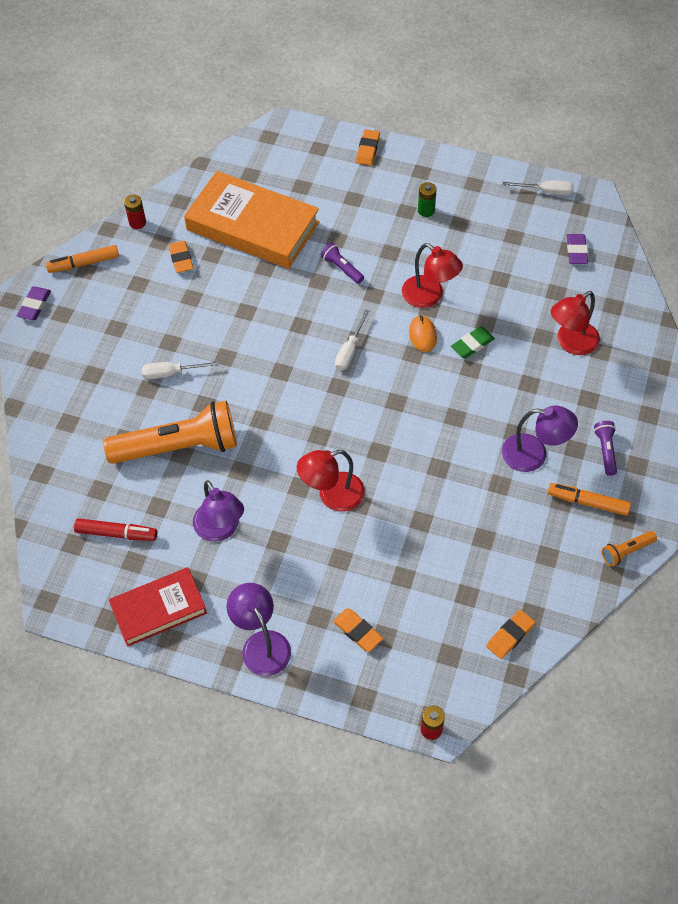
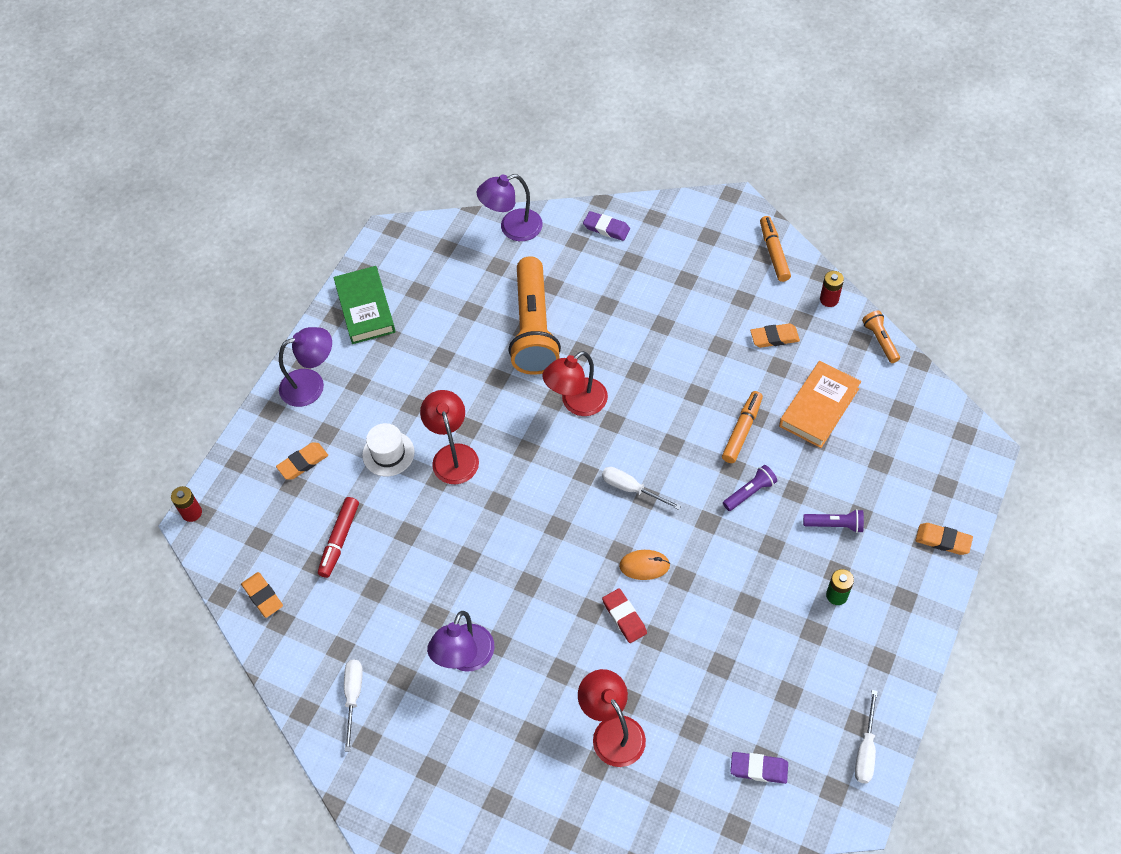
camera: 100 degrees right, 0 degrees up
(34, 305) = (721, 213): purple eraser -> purple eraser (606, 228)
(116, 533) = (449, 278): red marker -> red marker (339, 540)
(158, 609) = (365, 308): red book -> green book
(171, 373) = (623, 324): white screwdriver -> white screwdriver (353, 696)
(220, 529) = (435, 358): purple lamp -> purple lamp (512, 228)
(252, 226) = (819, 407): orange book -> orange book, size x0.61
(337, 553) = (388, 453): none -> white hat
(429, 297) = (699, 580): red lamp -> red lamp (576, 403)
(472, 344) = (624, 617): green eraser -> red eraser
(588, 502) = (394, 704): orange marker -> orange marker (742, 431)
(605, 451) = (456, 738): purple flashlight -> purple flashlight (835, 525)
(626, 551) = (326, 732): orange flashlight -> orange flashlight (880, 340)

